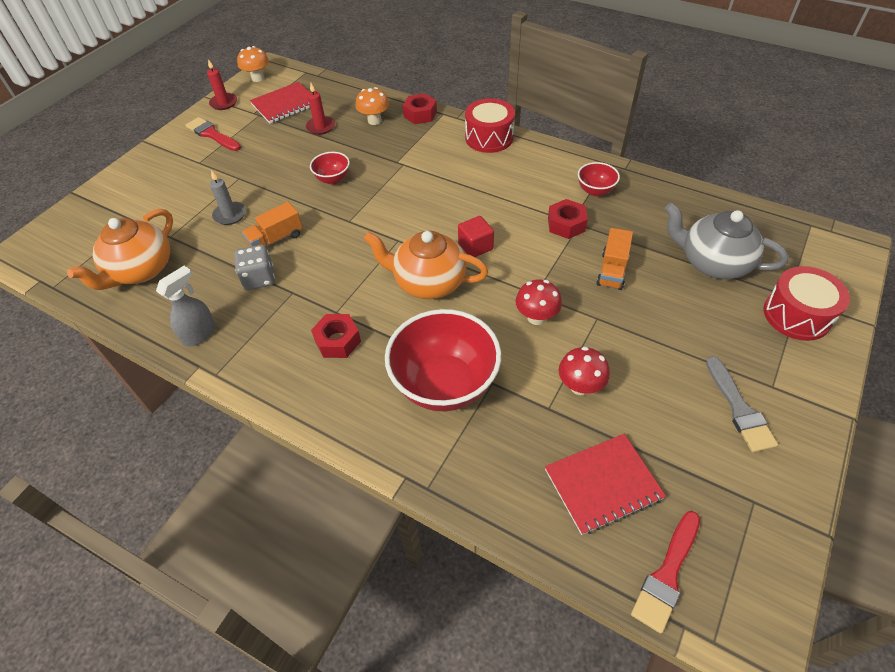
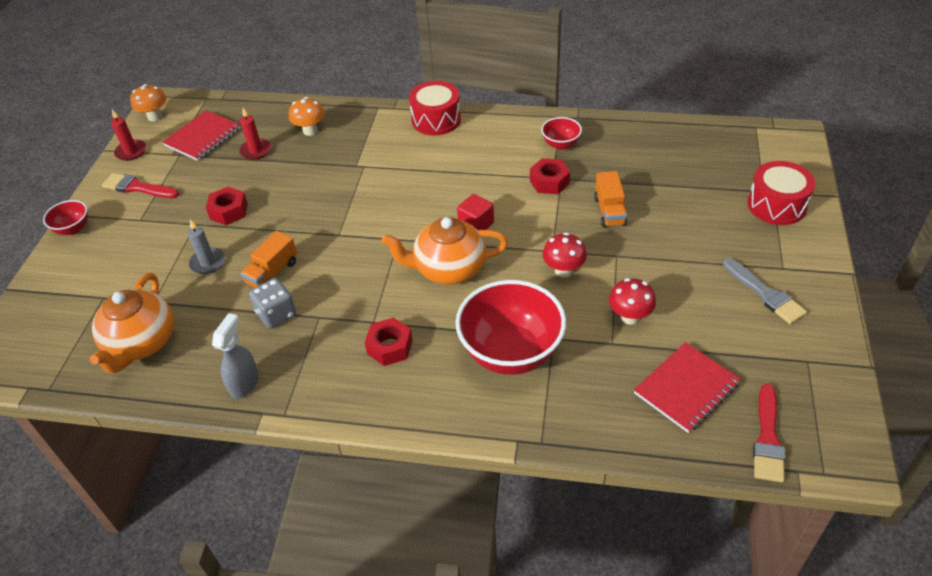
camera: 20 degrees left, 5 degrees down
(333, 179) = (299, 199): red bowl -> red bowl (73, 229)
(420, 114) = (354, 113): red nut -> red nut (229, 211)
(712, 263) = (691, 181): grey teapot -> none

